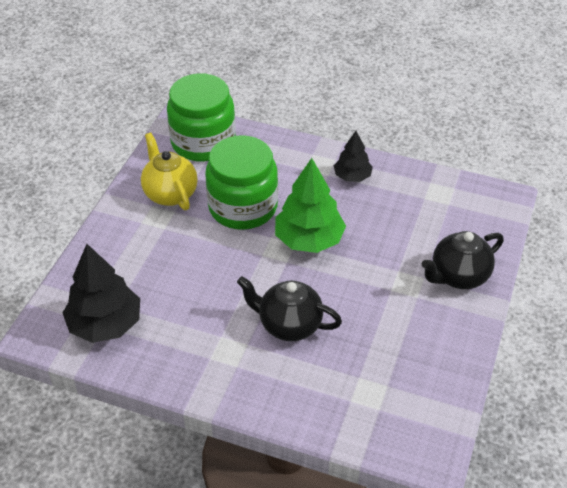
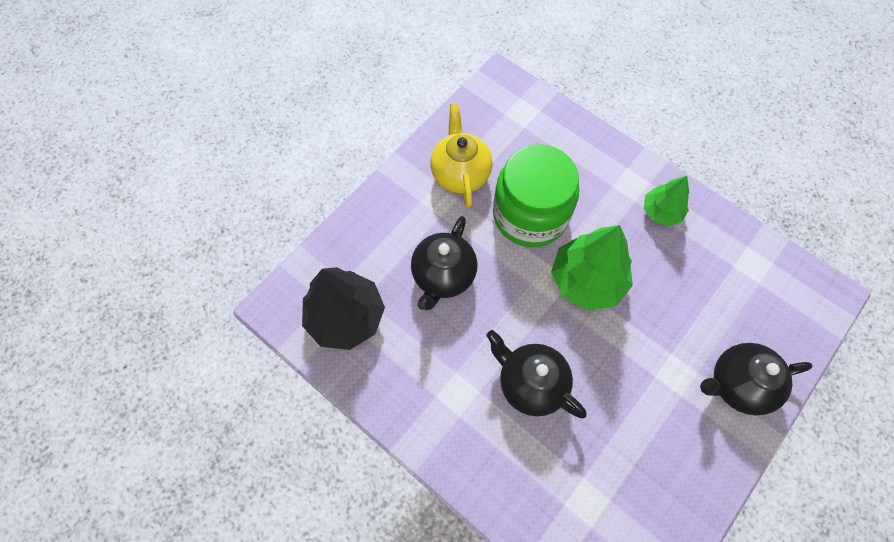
camera: 20 degrees right, 20 degrees up
(183, 270) = (443, 276): none -> black teapot
(203, 142) = (515, 117): green jar -> none
(352, 176) = (661, 211): black tree -> green tree

